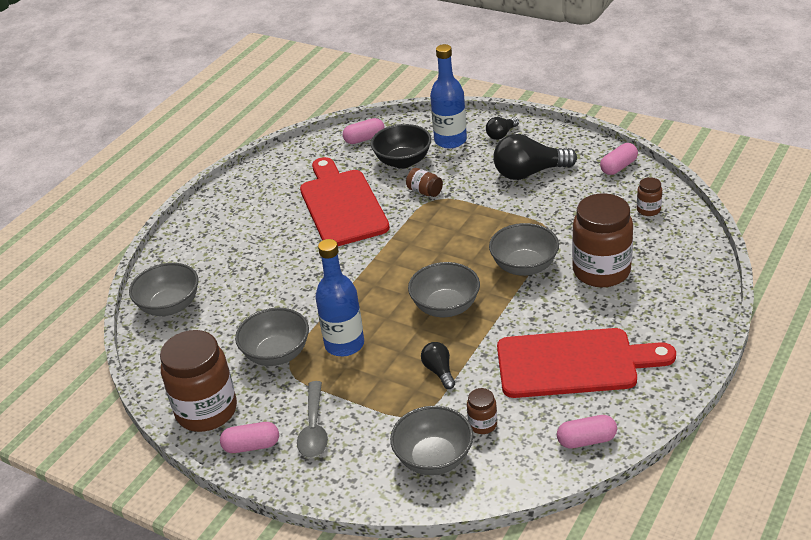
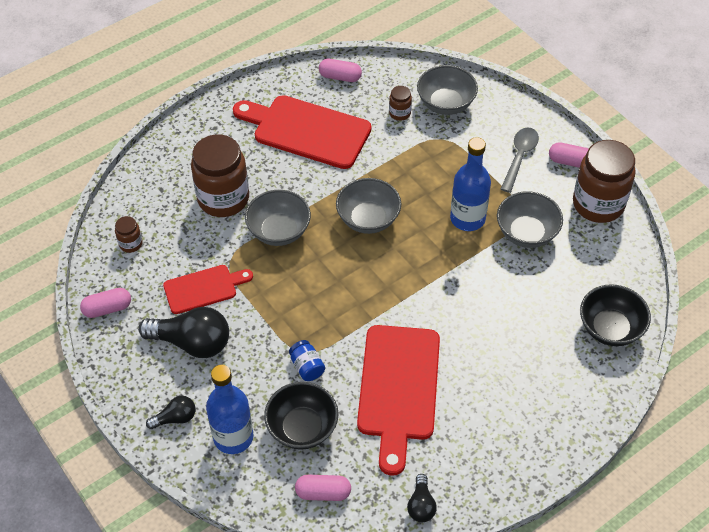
camera: 160 degrees left, 15 degrees up
(170, 306) = (610, 328): grey bowl -> black bowl
(425, 191) = (307, 367): brown jar -> blue jar
(439, 371) = (406, 164): black light bulb -> black light bulb (421, 505)
(553, 205) = (204, 288): none -> red cutting board

